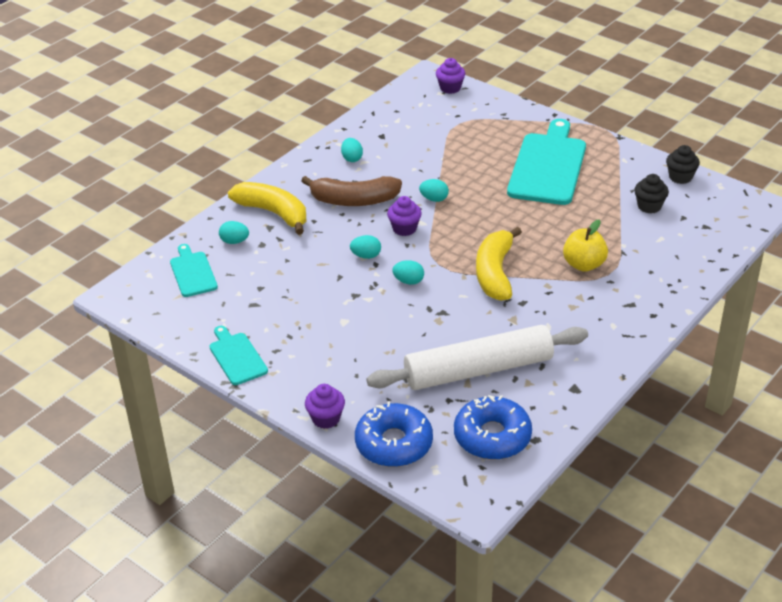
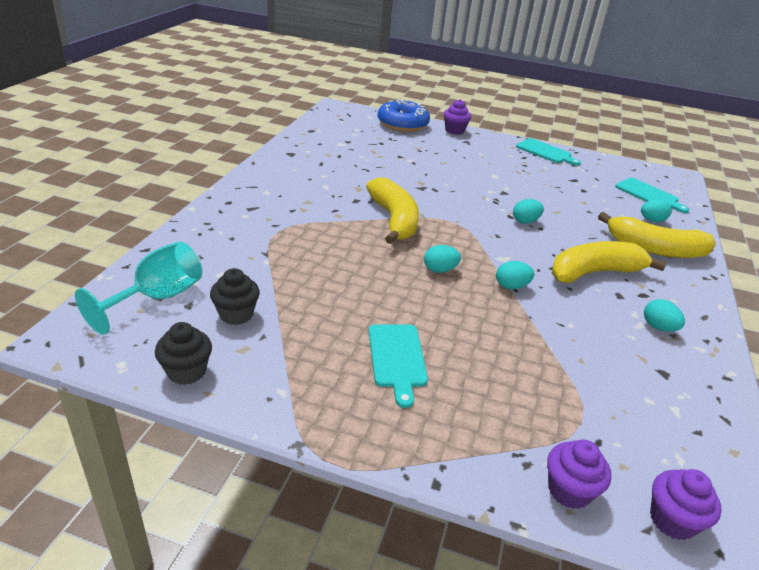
camera: 155 degrees right, 5 degrees down
(354, 200) = (594, 272): brown banana -> yellow banana
(404, 228) = (513, 250): purple cupcake -> purple cupcake (569, 490)
(408, 281) = (468, 206): turquoise egg -> turquoise egg (440, 270)
(478, 370) = (369, 158): white rolling pin -> none
(492, 436) = (341, 130): blue donut -> none
(548, 166) = (397, 358): turquoise cutting board -> turquoise cutting board, size x0.52
(584, 264) = (307, 236): yellow apple -> none
(706, 225) = (157, 298): none -> turquoise goblet

